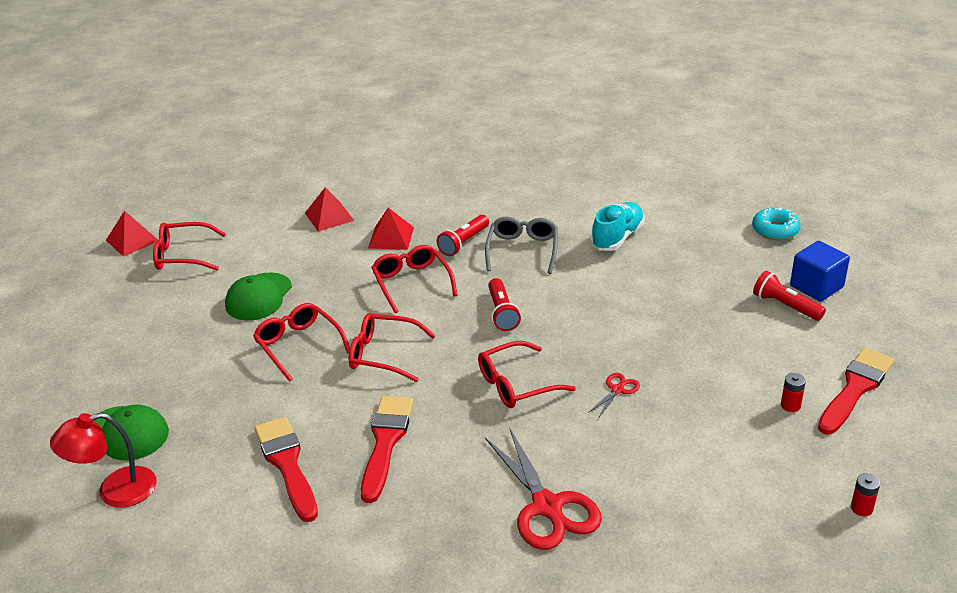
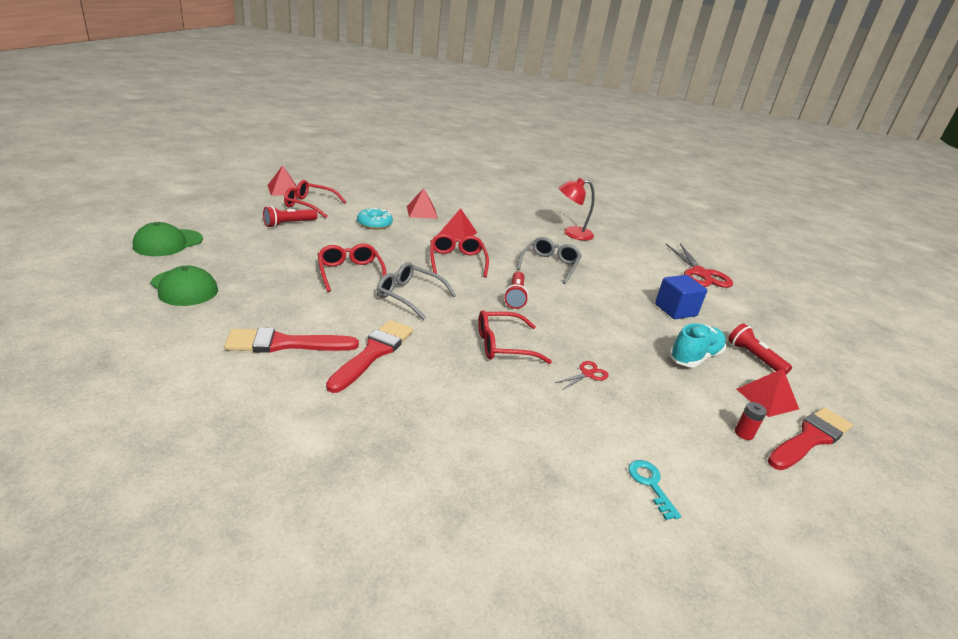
camera: 10 degrees right, 5 degrees down
(115, 491) = (141, 320): red lamp -> red lamp (572, 233)
(258, 297) = (343, 239): green cap -> green cap (168, 243)
(287, 464) = (285, 344): red brush -> red brush turned 90 degrees counterclockwise
(384, 354) = (410, 296): red glasses -> grey glasses
(464, 243) = (508, 250): red flashlight -> red flashlight (289, 224)
(547, 506) = (484, 446): red scissors -> red scissors (700, 274)
(617, 237) = (626, 277): turquoise shoe -> turquoise shoe (694, 357)
(714, 491) = (650, 484): none -> turquoise key
(775, 230) = (755, 306): turquoise donut -> turquoise donut (374, 224)
(807, 355) = (767, 398): none -> red pyramid
(816, 286) = (784, 352): blue cube -> blue cube (675, 310)
(861, 508) = (803, 551): red battery -> none

